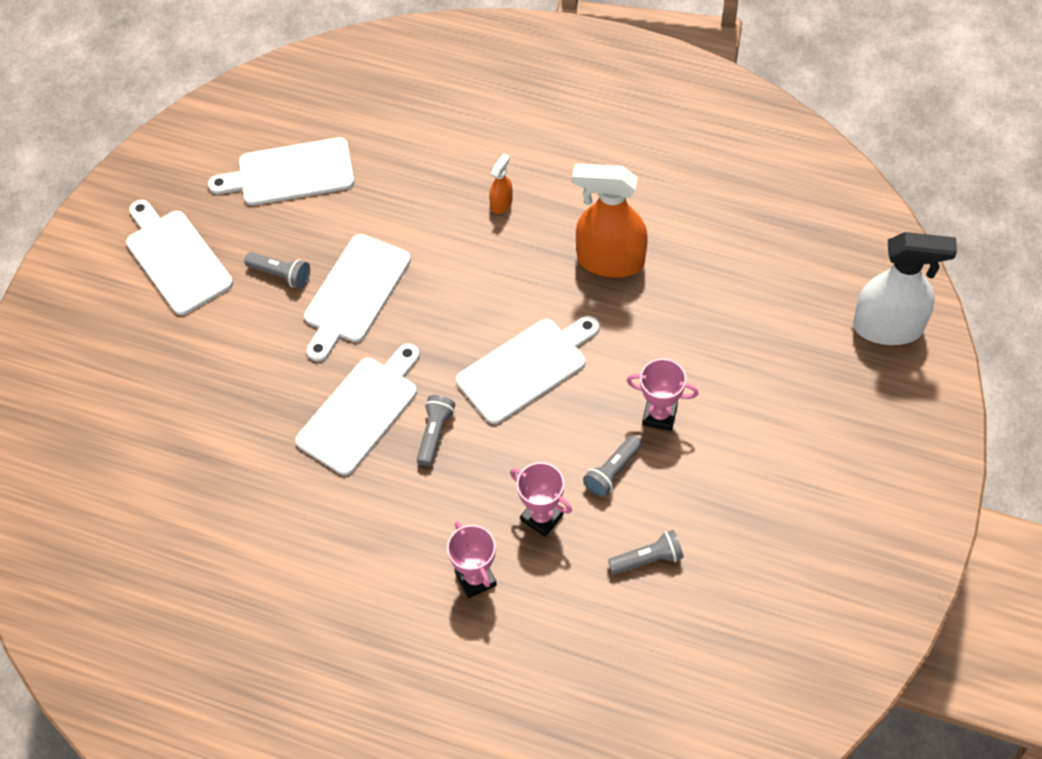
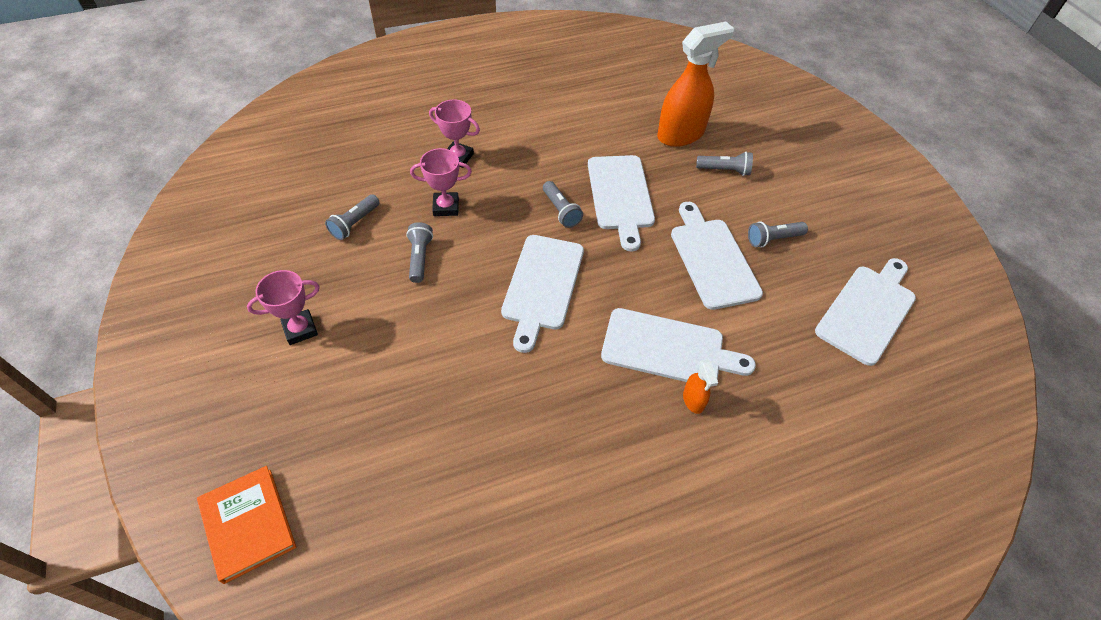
camera: 135 degrees right, 5 degrees down
(176, 259) = (845, 207): white cutting board -> white cutting board (668, 348)
(229, 370) = (724, 170): none -> grey flashlight
(610, 261) = (556, 412): orange spray bottle -> orange spray bottle (681, 134)
(659, 415) = (414, 314): pink trophy -> pink trophy (300, 329)
(888, 327) = (248, 524): white spray bottle -> orange book

